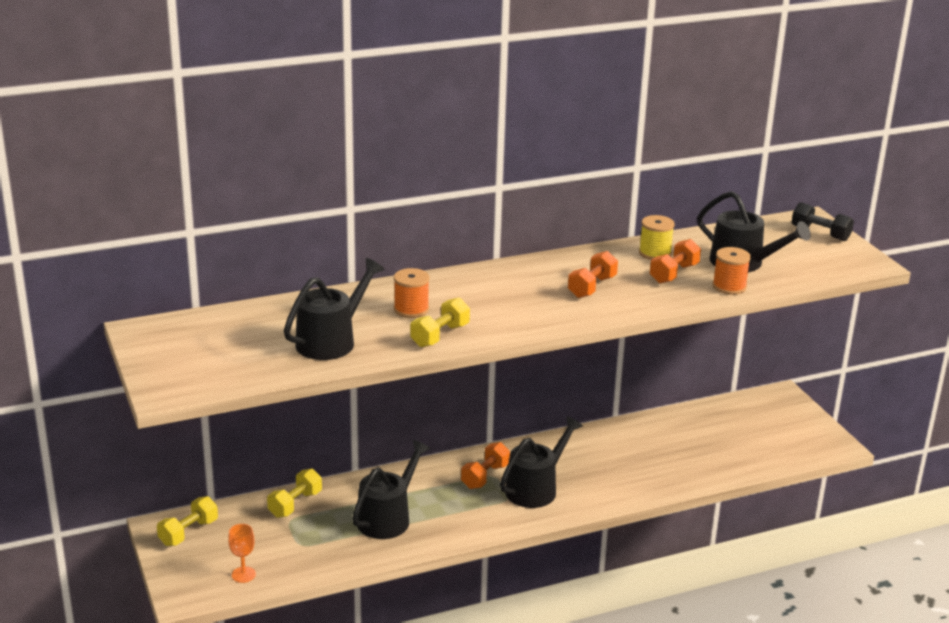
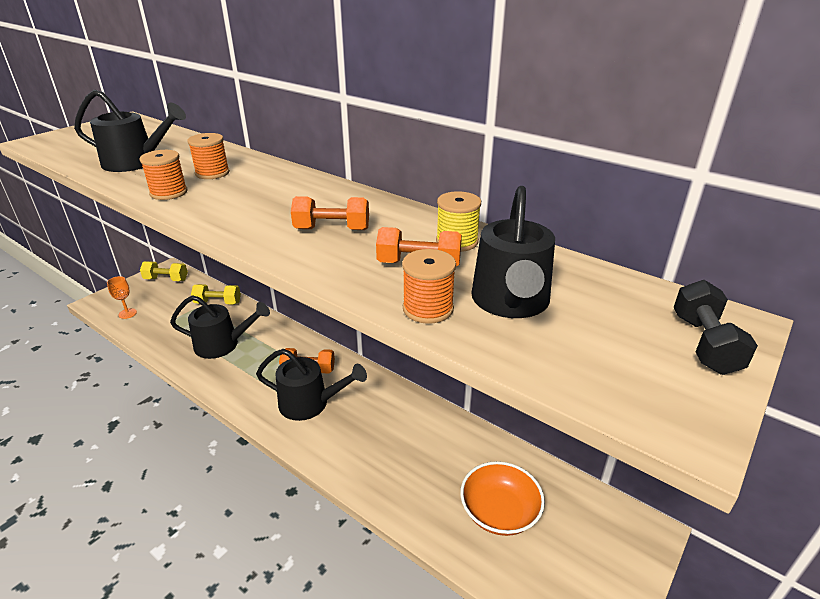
camera: 60 degrees right, 5 degrees up
(440, 335) = (169, 193): yellow dumbbell -> orange spool
(725, 441) = (499, 511): none -> orange bowl

